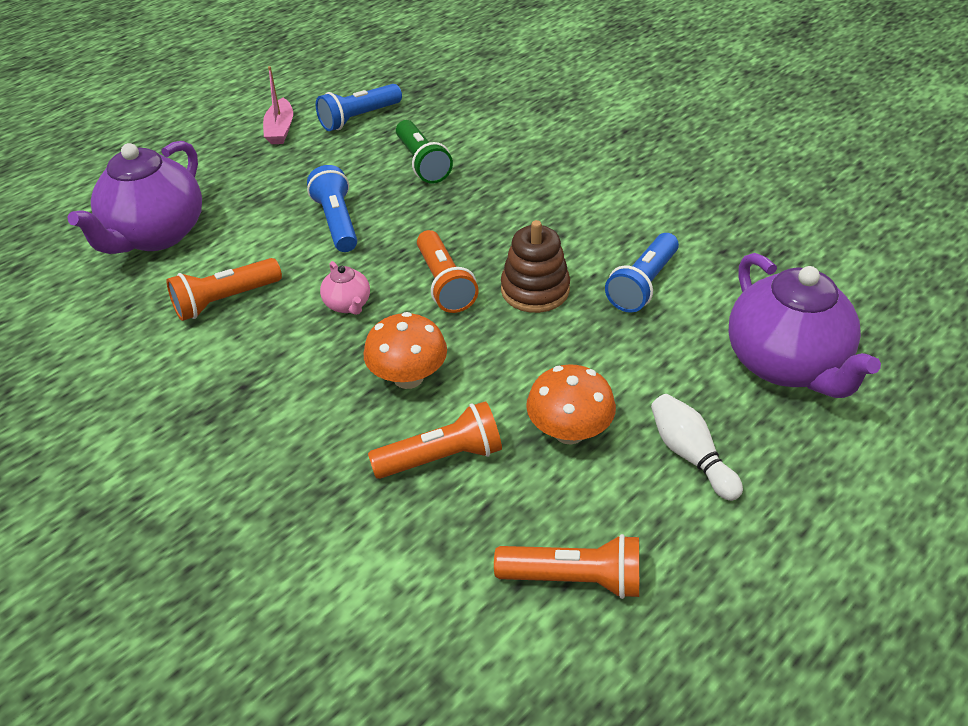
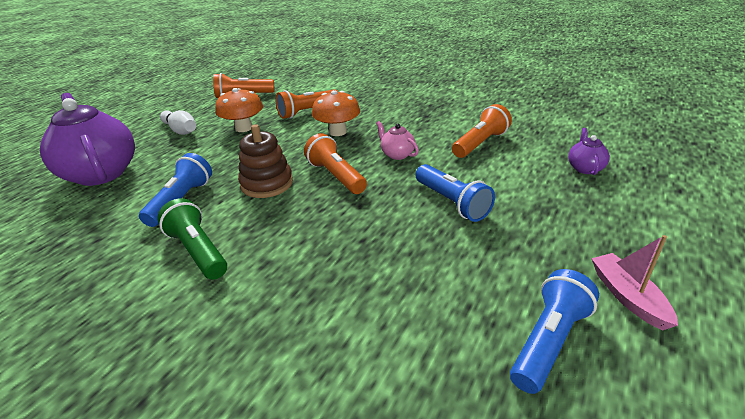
camera: 165 degrees right, 10 degrees down
(156, 235) = (585, 168): purple teapot -> purple teapot, size x0.44
(422, 163) = (413, 280): green flashlight -> green flashlight (198, 251)

